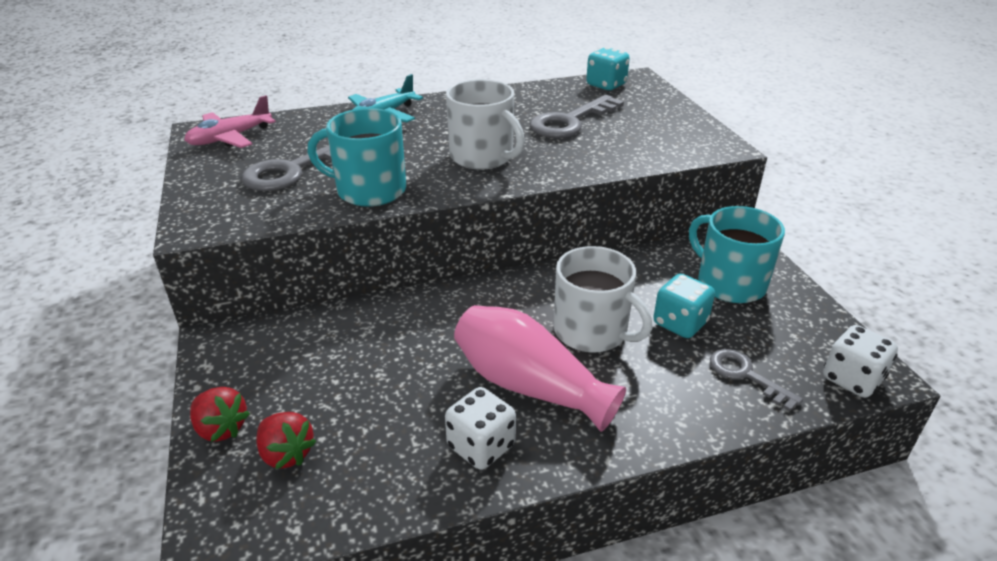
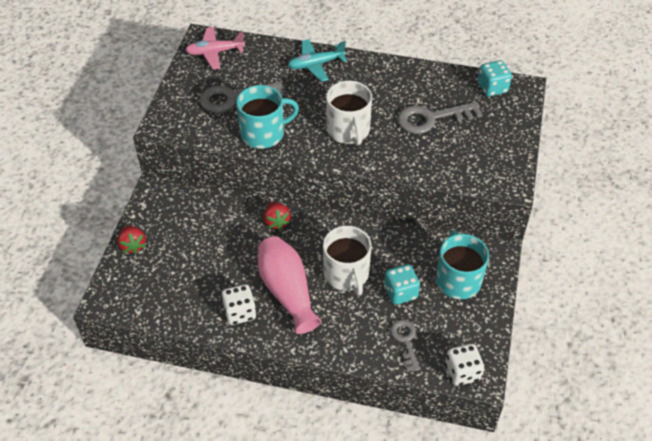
camera: 30 degrees right, 15 degrees up
(286, 454) = (153, 273): red strawberry -> red strawberry (276, 222)
(369, 190) = (264, 133): turquoise mug -> turquoise mug turned 120 degrees clockwise

